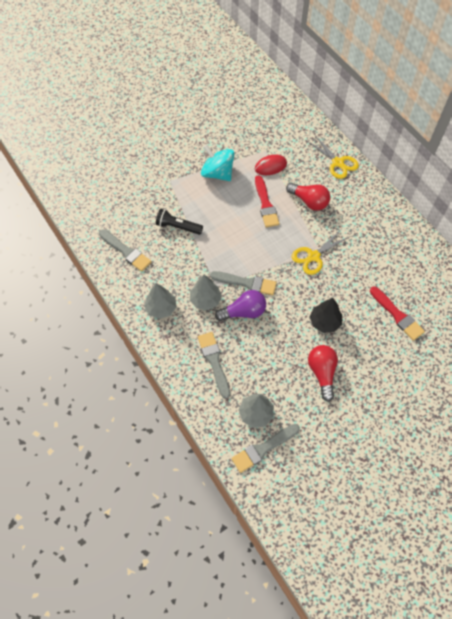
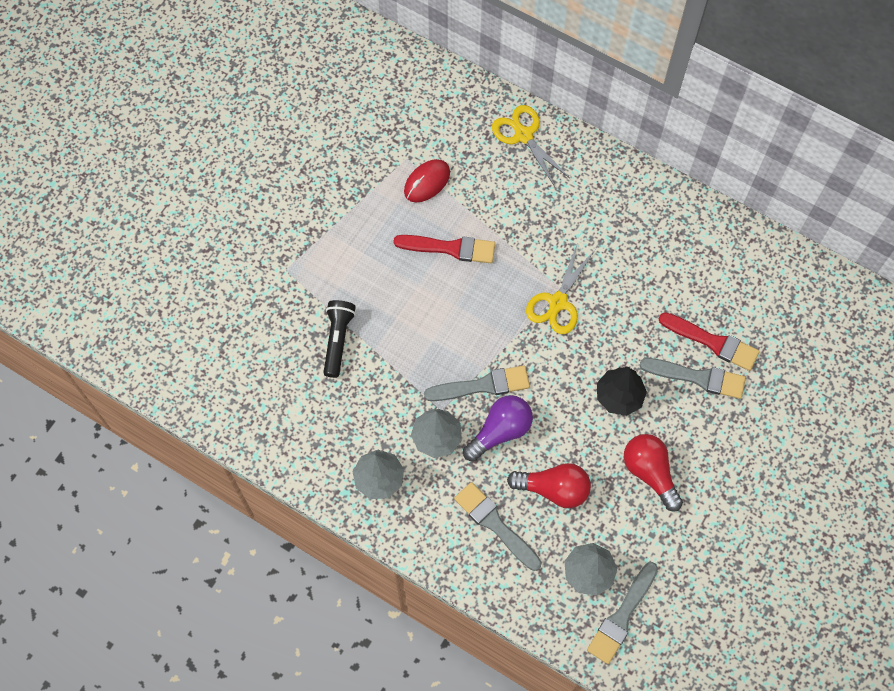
camera: 25 degrees left, 5 degrees up
(126, 251) = (280, 413): grey brush -> grey brush (697, 377)
(178, 227) = (338, 340): black flashlight -> black flashlight turned 105 degrees clockwise
(217, 173) = (353, 227): turquoise spinning top -> none
(265, 204) = (450, 248): red brush -> red brush turned 45 degrees counterclockwise
(309, 201) = (511, 217): red light bulb -> red light bulb (553, 489)
(338, 163) = (523, 135): yellow scissors -> yellow scissors turned 150 degrees counterclockwise

